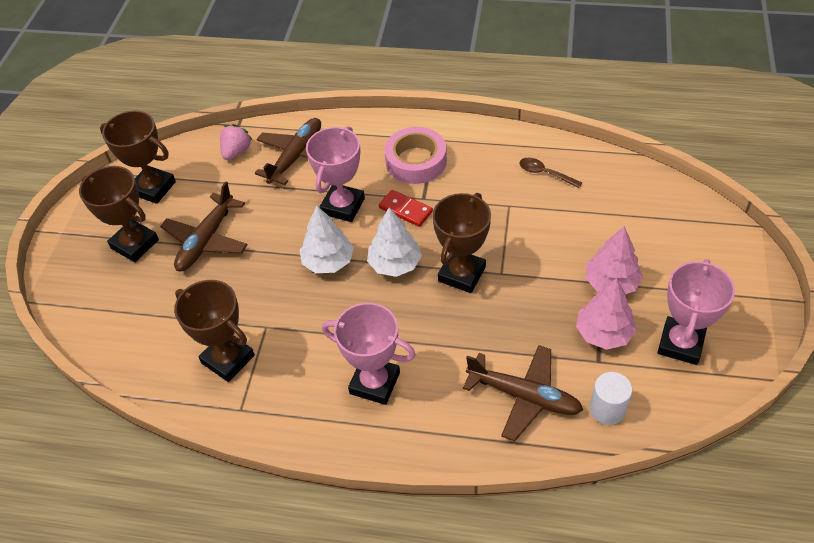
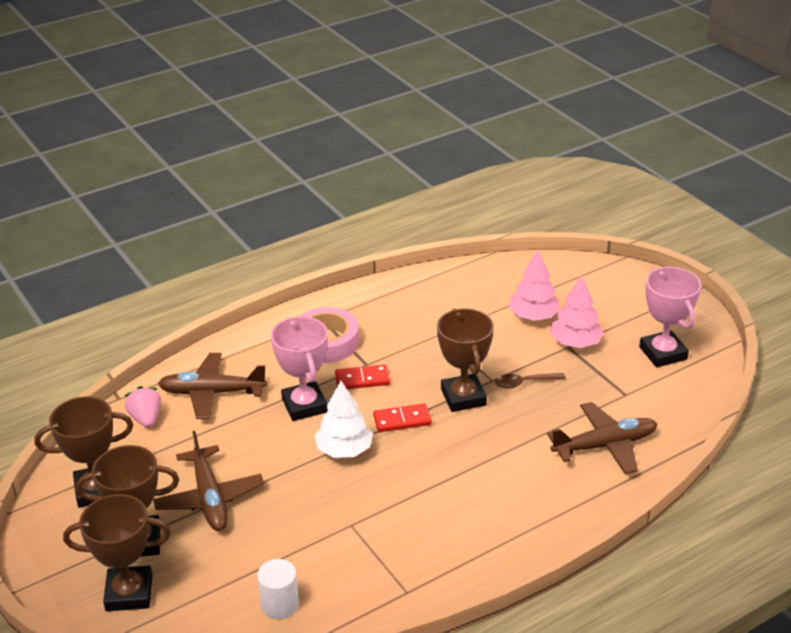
camera: 45 degrees left, 15 degrees down
(228, 359) = (349, 566): brown trophy -> brown trophy (129, 593)
(296, 156) = (212, 392): brown plane -> brown plane turned 75 degrees counterclockwise
(374, 383) = (490, 505): pink trophy -> none
(395, 264) = (402, 420): white tree -> red domino
(545, 173) = (441, 298): brown spoon -> brown spoon (524, 383)
(603, 333) = (608, 376): pink tree -> pink tree (533, 316)
(607, 409) = (666, 419): white cylinder -> white cylinder (280, 604)

